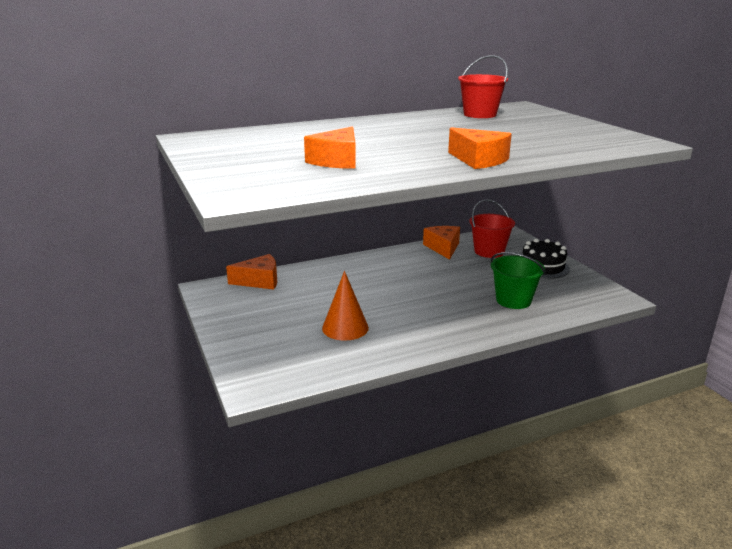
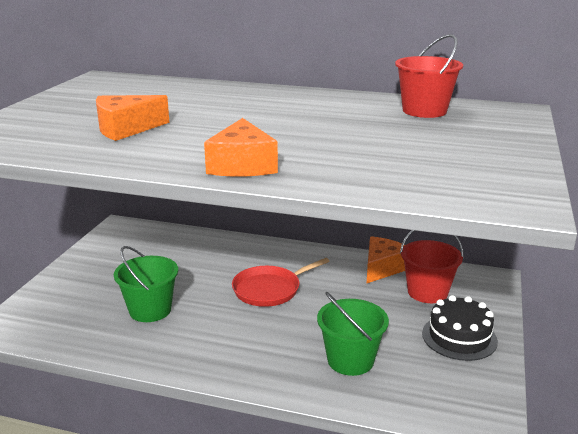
camera: 40 degrees right, 0 degrees up
(259, 281) = (165, 236): orange cheese -> none
(345, 328) = (150, 310): orange cone -> green bucket
(400, 284) = (269, 289): none -> red pan

